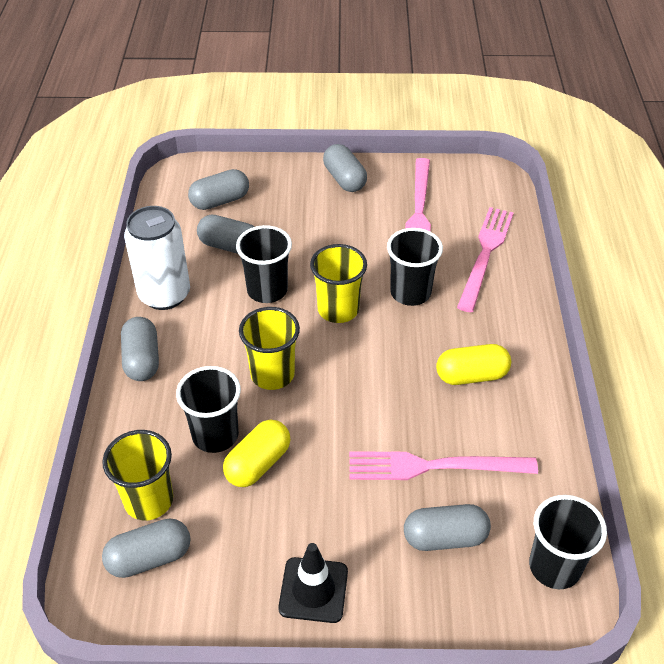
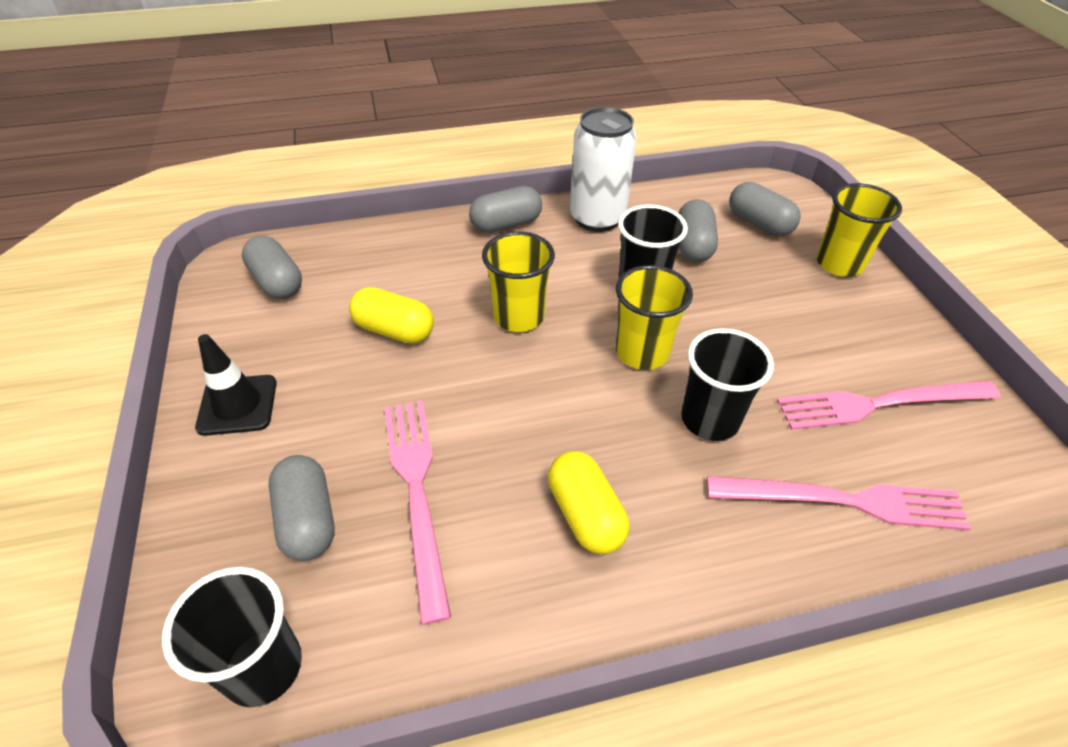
camera: 75 degrees right, 0 degrees up
(149, 500) = (340, 267): yellow cup -> yellow cup (839, 264)
(215, 435) = (425, 292): black cup -> none
(344, 179) = (881, 316): grey capsule -> none

